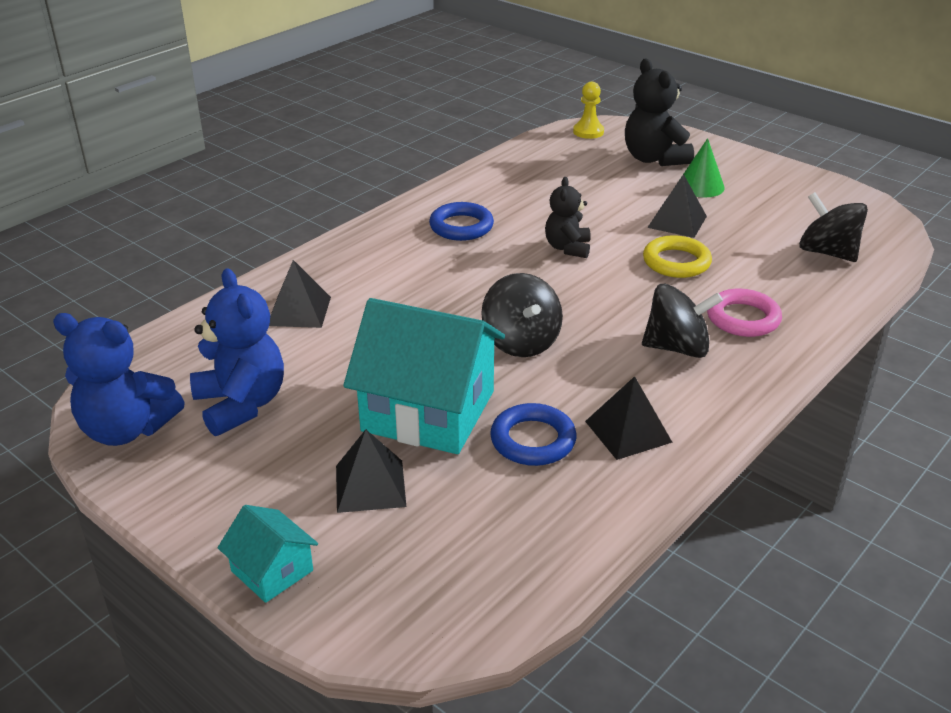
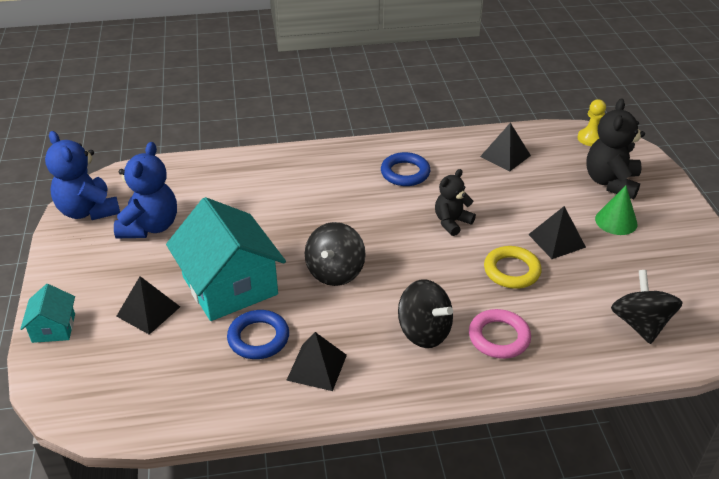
camera: 40 degrees right, 5 degrees up
(299, 311) = (245, 184): black pyramid -> black pyramid (505, 156)

